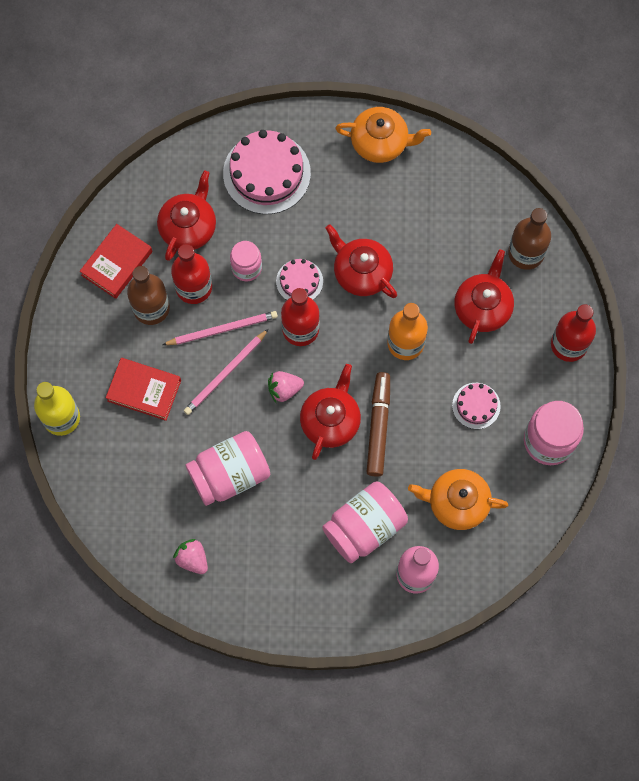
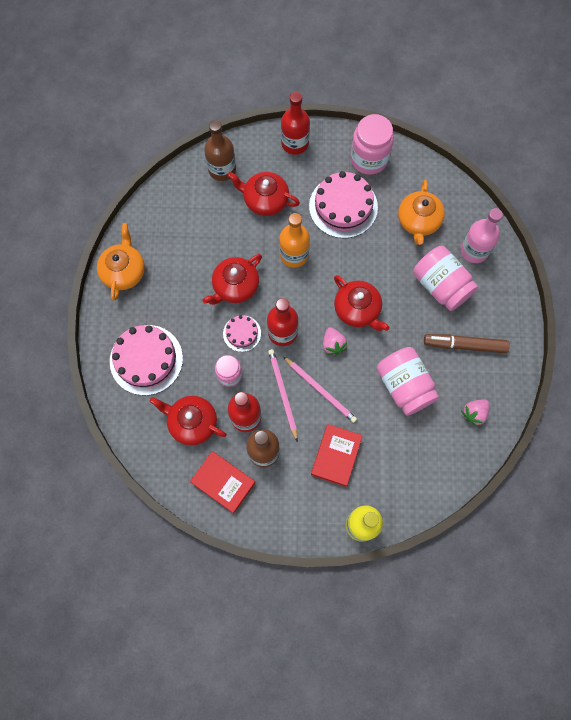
camera: 90 degrees left, 0 degrees up
(330, 420) = (357, 310): red teapot -> red teapot turned 150 degrees counterclockwise
(378, 426) = (361, 275): brown marker -> brown marker (464, 345)
(476, 405) = (343, 206): pink cake -> pink cake, size x1.90

